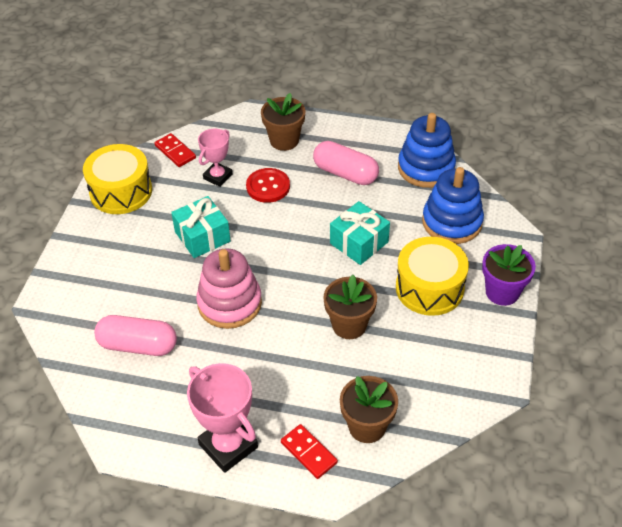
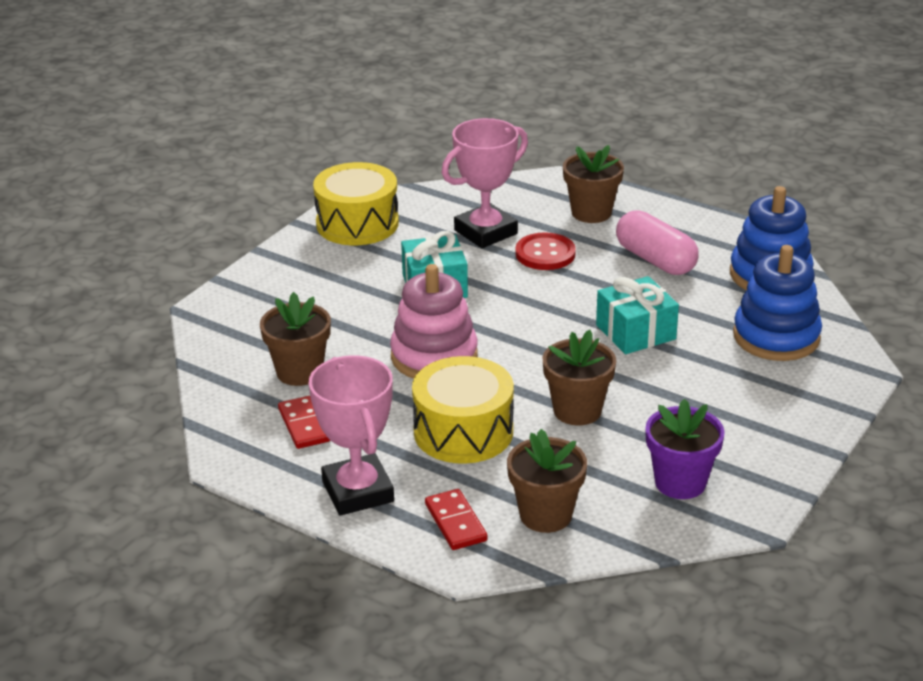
camera: 20 degrees right, 15 degrees down
(138, 345) = (299, 372): pink capsule -> brown flower pot
(175, 152) = (445, 198): red domino -> red domino (304, 425)
(218, 176) = (485, 232): pink trophy -> pink trophy, size x1.60
(429, 288) = (707, 397): yellow drum -> yellow drum (463, 431)
(502, 292) = (808, 422): purple flower pot -> purple flower pot (680, 482)

